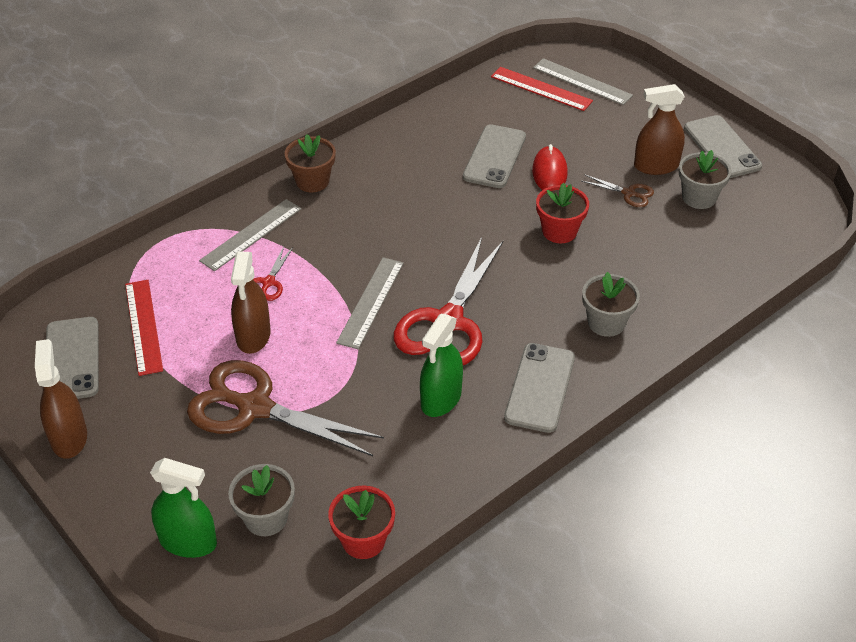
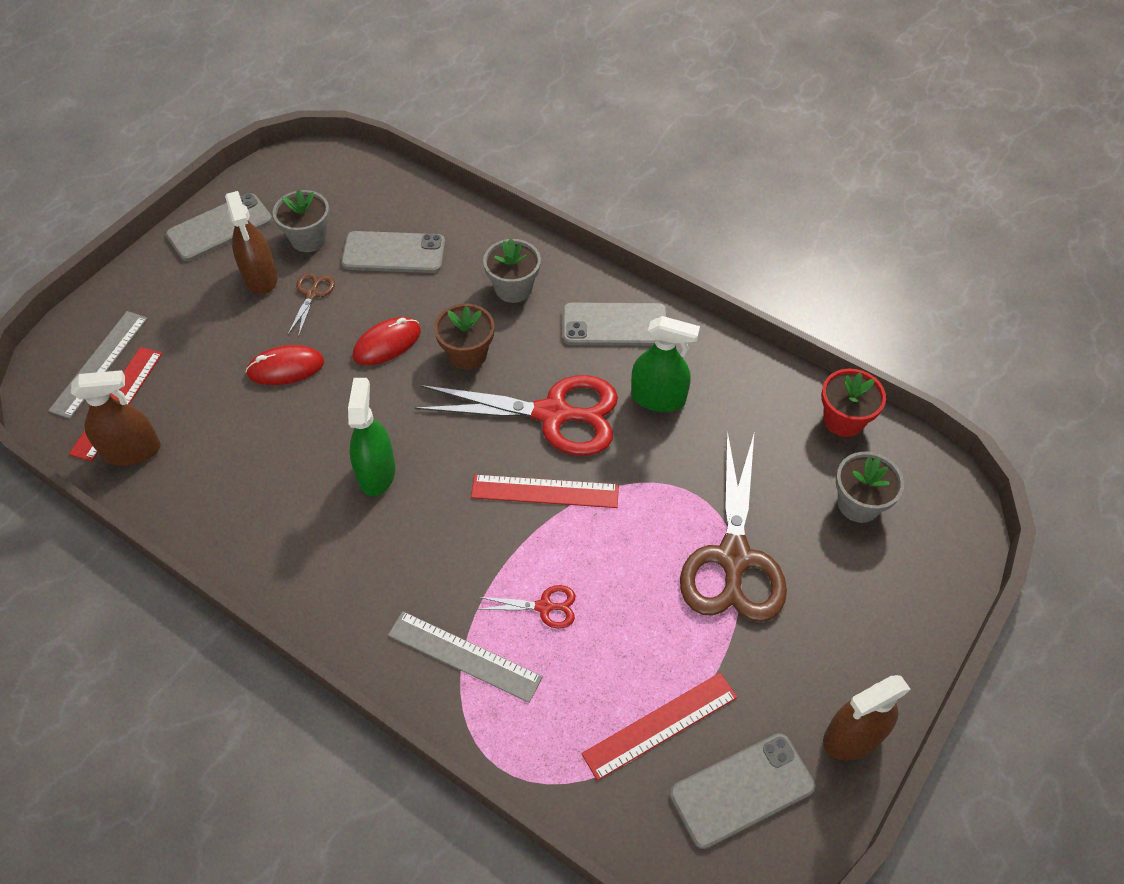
camera: 105 degrees left, 10 degrees up
(188, 541) = (916, 562): green spray bottle -> green spray bottle (376, 472)
(253, 336) = (634, 594): brown spray bottle -> brown spray bottle (132, 451)
(312, 181) = (344, 615): brown flower pot -> brown flower pot (467, 354)
(371, 302) = (545, 491): grey ruler -> red ruler
(494, 157) = (264, 425): grey phone -> grey phone (394, 253)
(559, 231) = (387, 344): red flower pot -> red mouse

